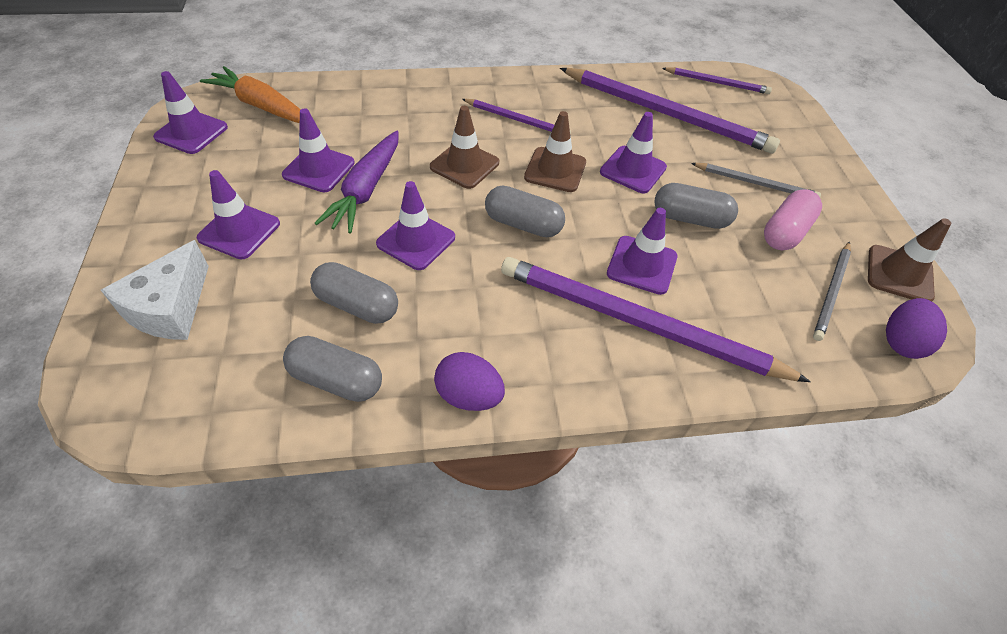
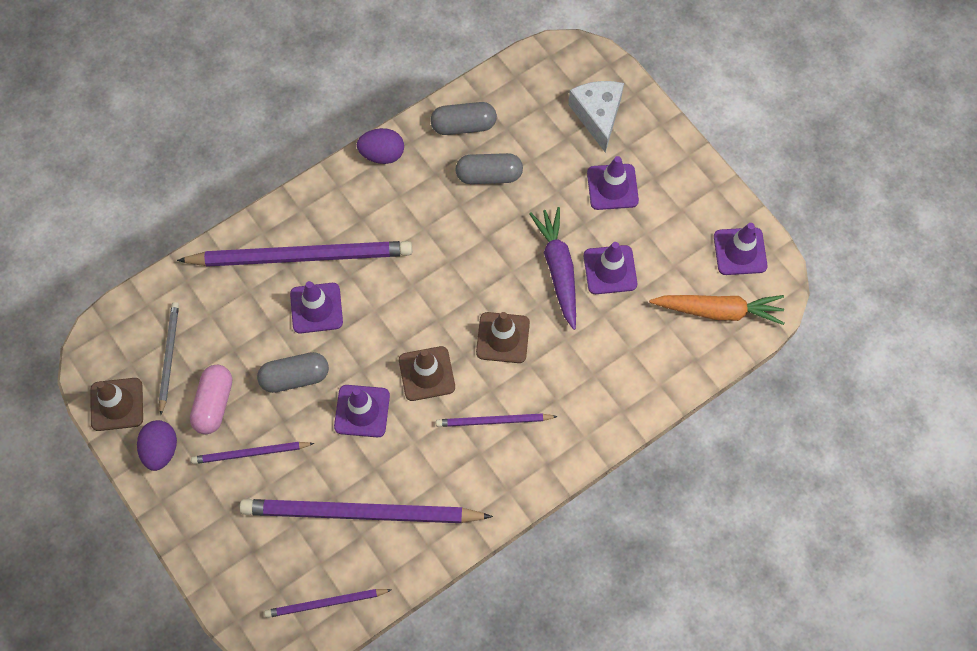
camera: 155 degrees right, 15 degrees up
(416, 240) = (488, 243): purple traffic cone -> none
(523, 224) = (421, 300): grey capsule -> none
(755, 183) = (250, 453): grey pencil -> purple pencil
(901, 342) = (115, 335): purple egg -> purple egg (161, 450)

